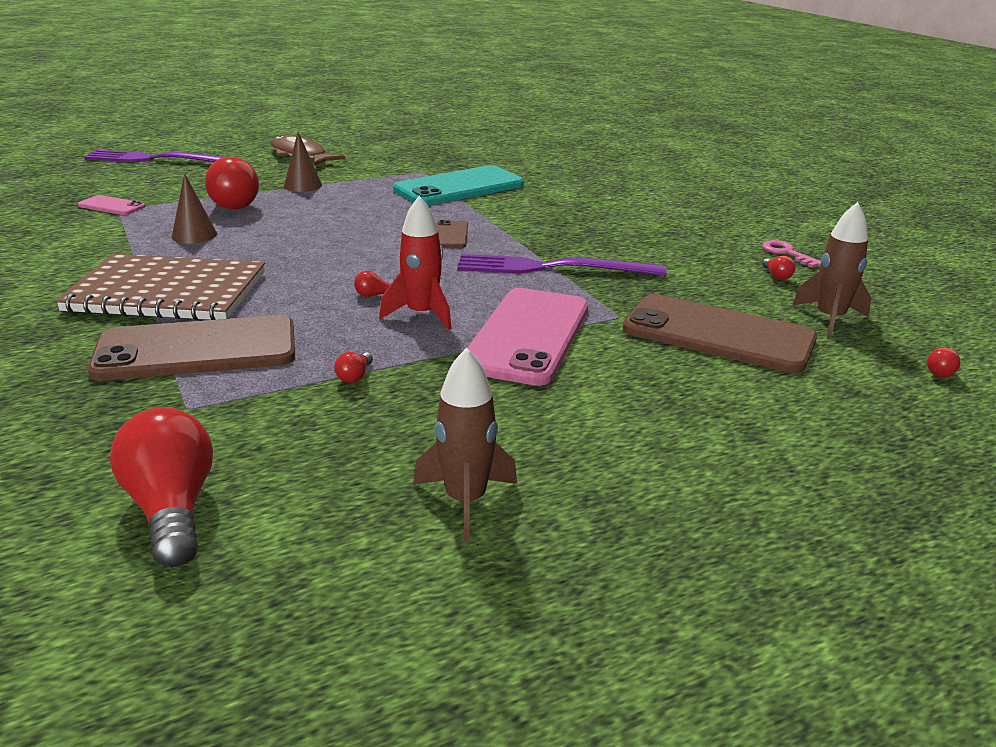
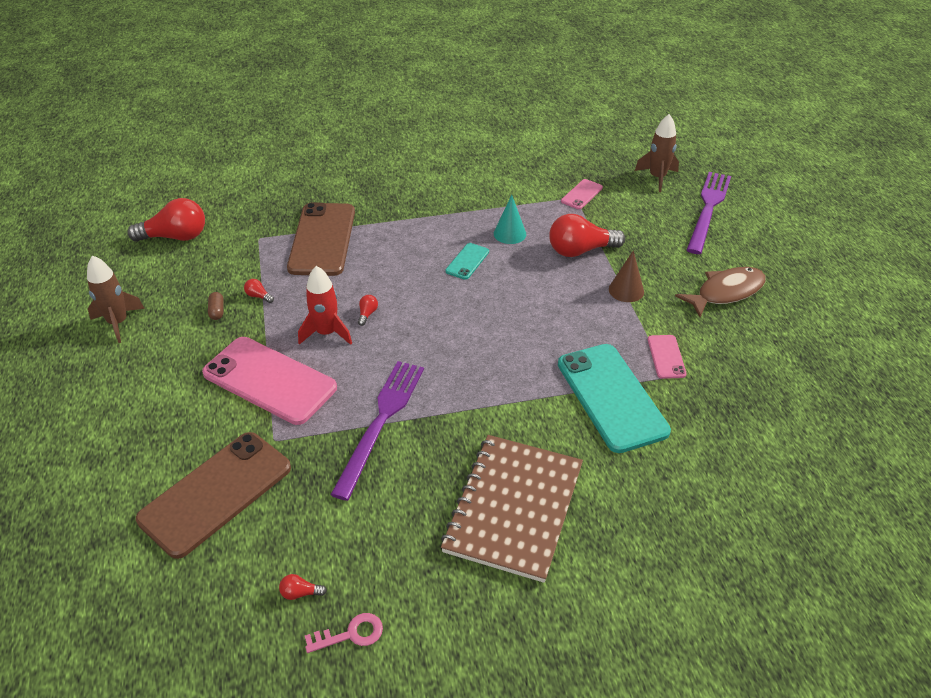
camera: 105 degrees right, 15 degrees up
(167, 292) = (408, 226): brown notebook -> brown notebook (514, 508)
(194, 235) = (509, 233): brown cone -> turquoise cone
(255, 252) = (467, 261): none -> turquoise phone
(397, 172) = (666, 357): none -> pink phone
(401, 405) = (217, 311): none -> brown capsule
(451, 235) = (475, 370): brown phone -> none
(829, 319) = (200, 591): brown rocket -> brown rocket (657, 177)
(939, 371) = (81, 624): red light bulb -> none

